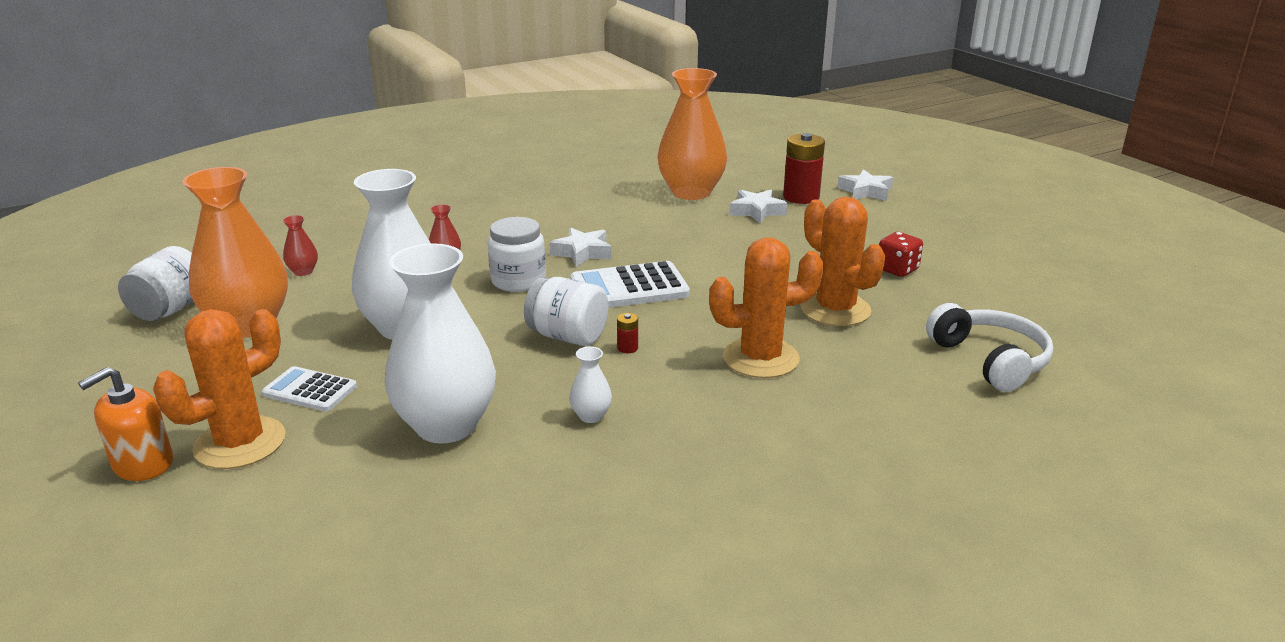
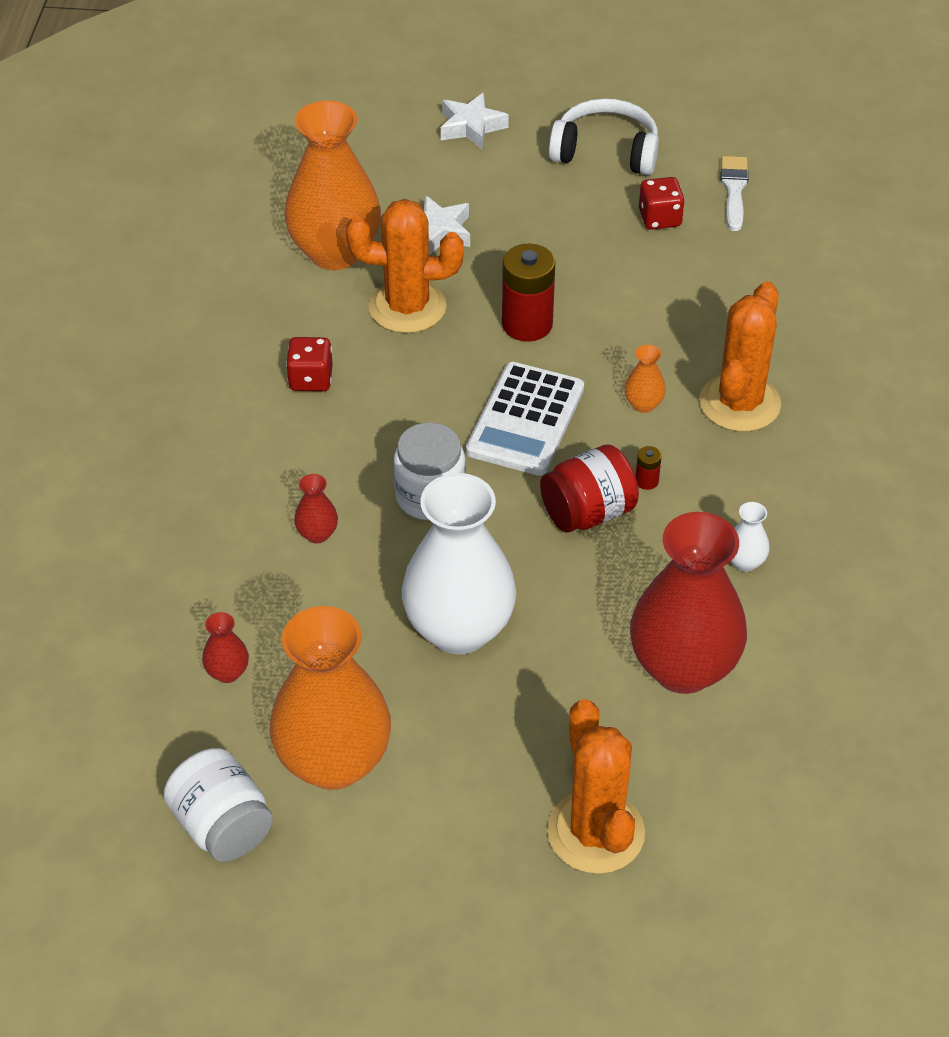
camera: 55 degrees left, 20 degrees up
(143, 464) = (577, 919): orange soap dispenser -> none
(310, 390) = (533, 749): white calculator -> none
(446, 425) = (683, 668): white vase -> red vase
(567, 336) = (588, 513): white jar -> red jar
(575, 218) = (311, 379): none -> red dice
(582, 253) = (408, 415): white star -> none
(703, 322) = (643, 404): none -> orange vase
(801, 197) = (436, 179): red battery -> red battery (527, 324)
(835, 310) = (697, 305): orange cactus -> orange cactus (407, 307)
(978, 285) = (734, 190): none -> white brush
(990, 360) = (857, 270): white headphones -> white headphones (606, 151)

